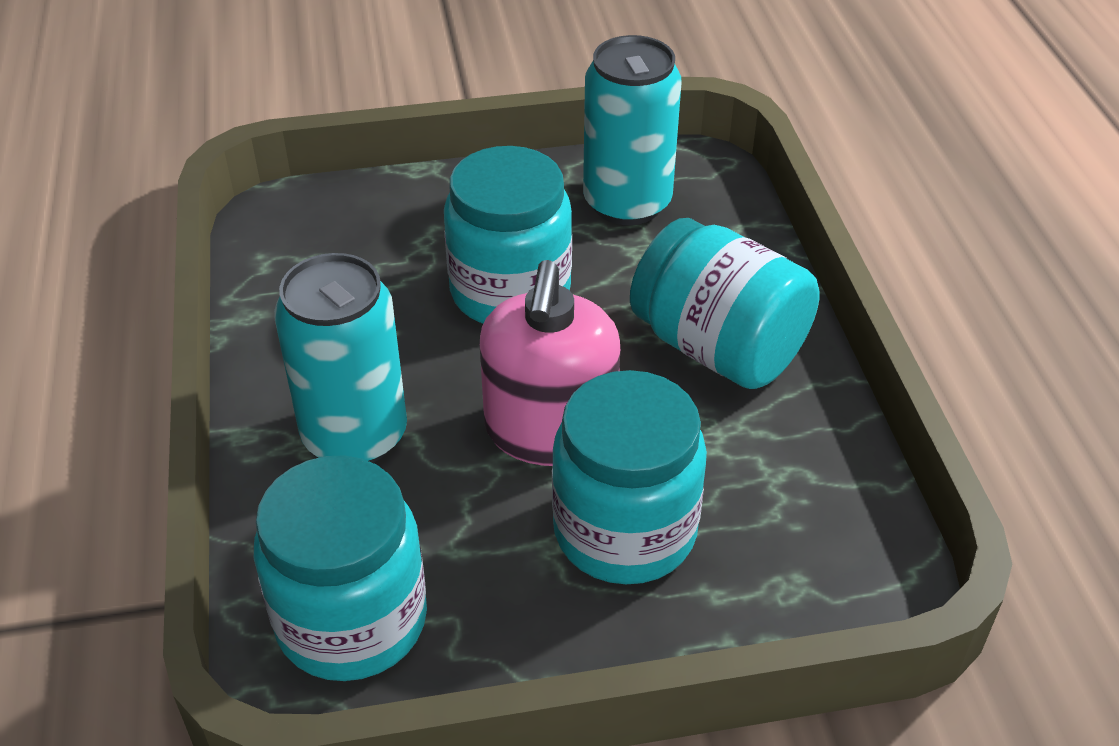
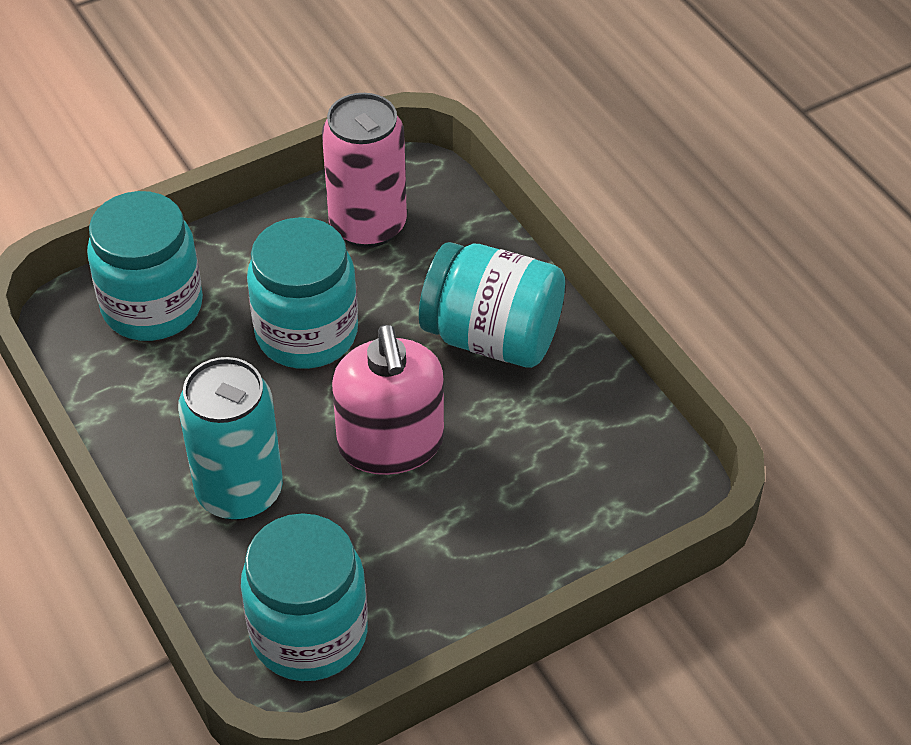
camera: 20 degrees left, 5 degrees up
(624, 531) = (480, 506): turquoise jar -> turquoise jar (152, 306)
(627, 203) = (368, 225): turquoise can -> pink can

